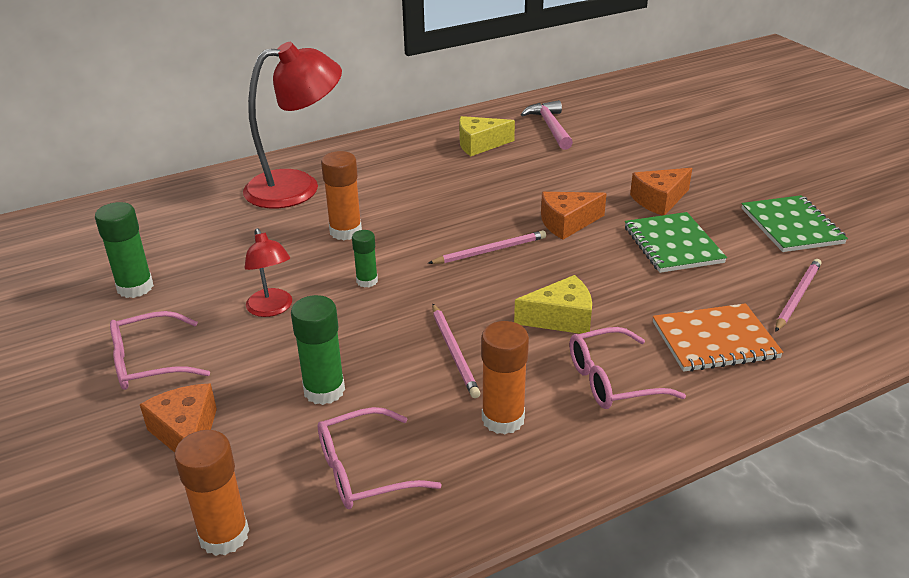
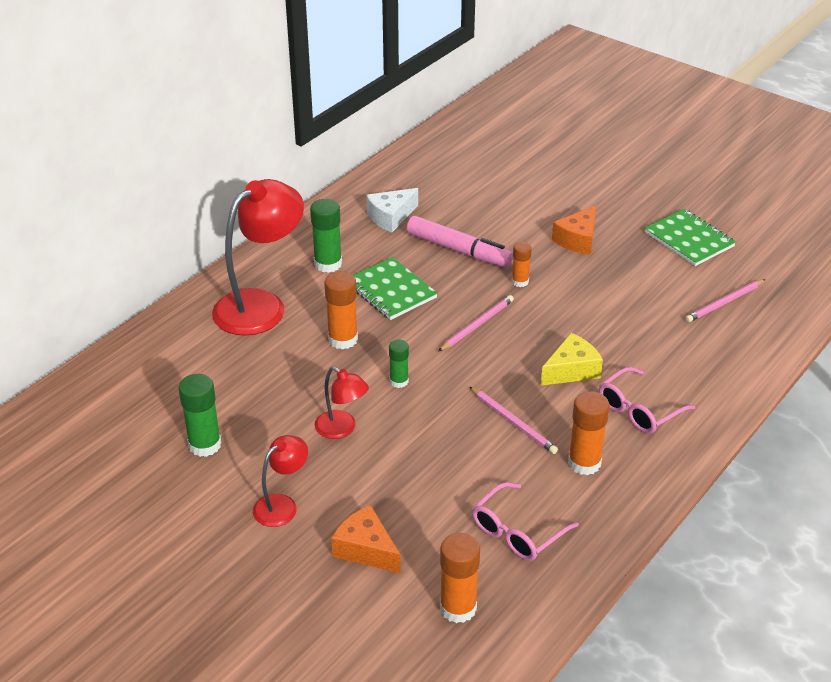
camera: 25 degrees left, 5 degrees up
(149, 362) = (282, 505): pink glasses -> red lamp
(324, 390) = (440, 483): green glue stick -> green glue stick (328, 264)
(480, 144) = (390, 217): yellow cheese -> white cheese
(524, 183) = (458, 250): none -> pink marker
(550, 127) = (439, 182): pink hammer -> none
(567, 223) = (520, 281): orange cheese -> orange glue stick
(673, 245) = (613, 281): green notebook -> green notebook (391, 291)
(714, 340) = (688, 356): orange notebook -> none
(797, 296) = (724, 303): pink pencil -> pink pencil turned 135 degrees counterclockwise

